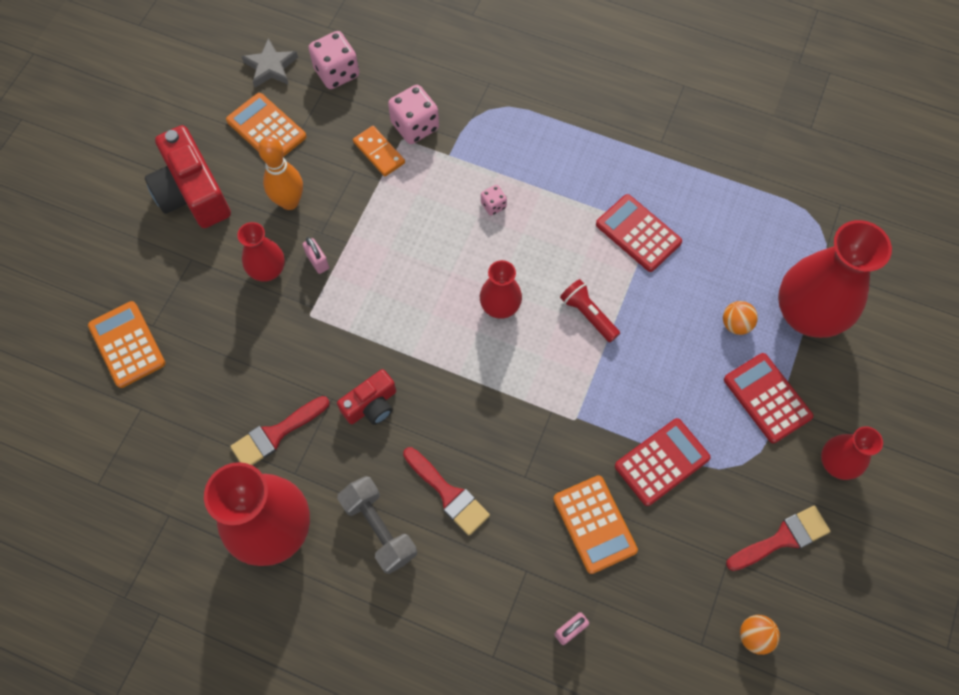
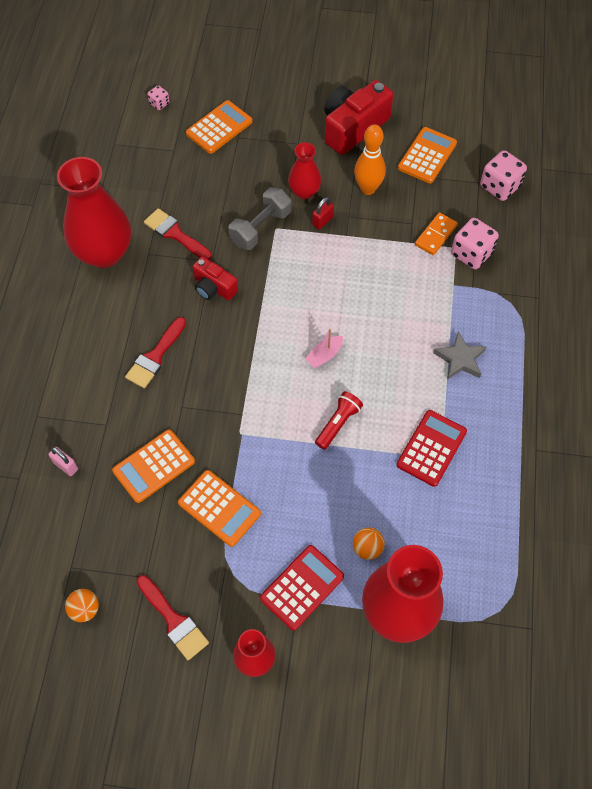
camera: 75 degrees right, 5 degrees down
(271, 67) = (485, 142): grey star -> grey star (460, 359)
(318, 261) = (322, 221): pink padlock -> red padlock
(379, 528) = (118, 318): grey dumbbell -> grey dumbbell (260, 228)
(493, 205) = (417, 329): pink dice -> pink dice (159, 104)
(500, 306) = (324, 355): red vase -> pink boat
(661, 462) = (219, 508): red calculator -> orange calculator

